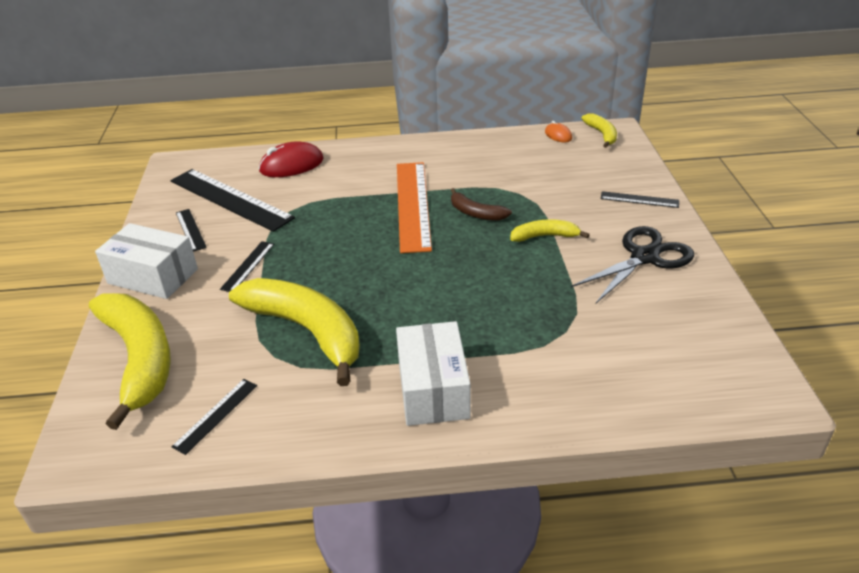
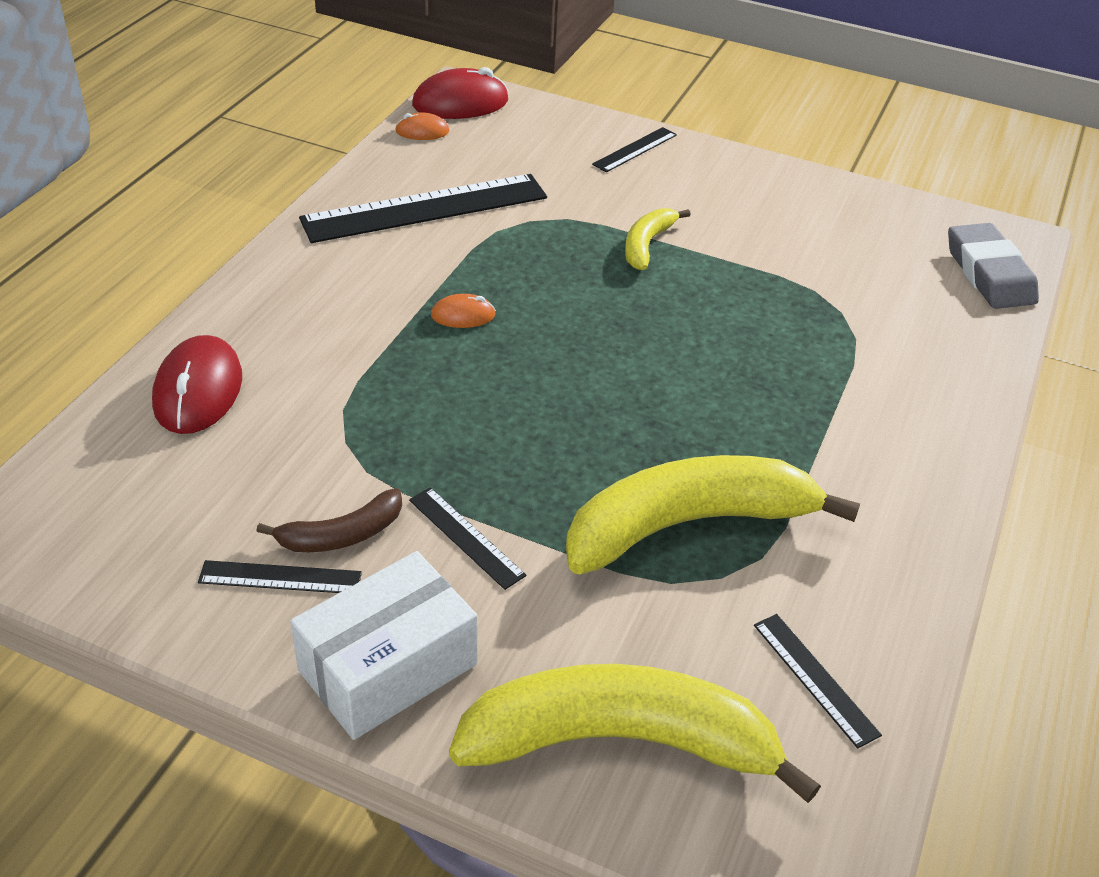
camera: 65 degrees left, 5 degrees up
(230, 199) = (229, 498): black ruler -> black ruler (425, 208)
(412, 205) = (463, 315): orange ruler -> orange mouse
(433, 389) = (881, 453): white box -> none
(476, 213) = (542, 272): brown banana -> brown banana (342, 535)
(602, 134) = (460, 103): yellow banana -> red mouse
(644, 257) = (750, 200): black scissors -> none
(701, 390) = (989, 273): none -> grey eraser

